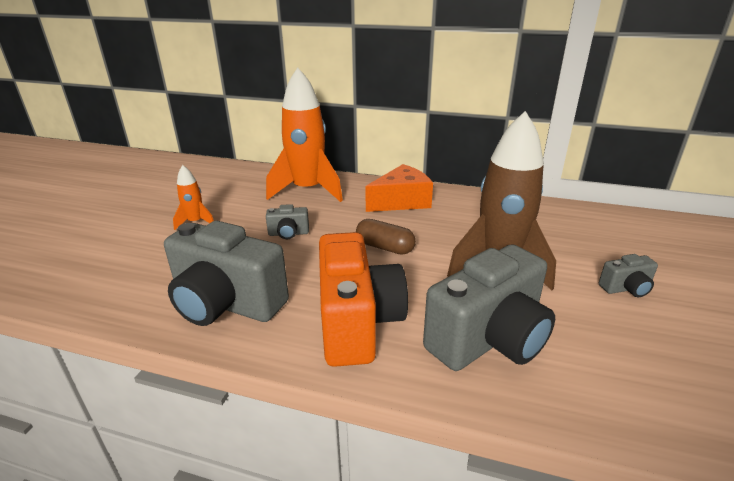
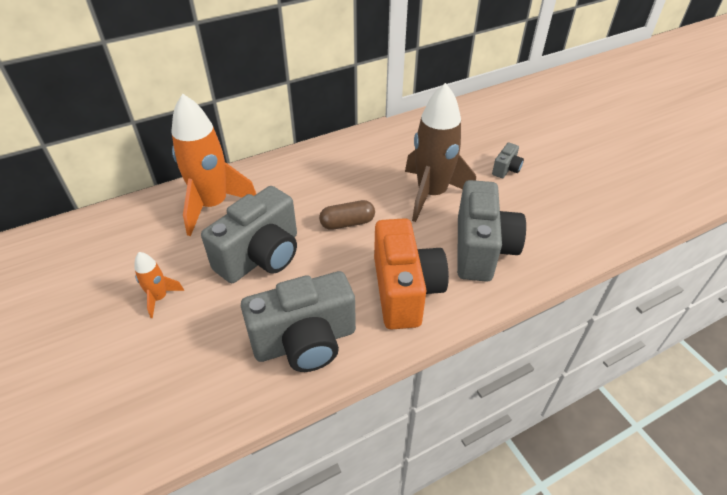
camera: 45 degrees left, 15 degrees up
(288, 233) = (261, 256): grey camera -> grey camera, size x2.26
(357, 322) = (405, 290): orange camera -> orange camera turned 45 degrees clockwise
(401, 201) = (305, 174): orange cheese -> none

